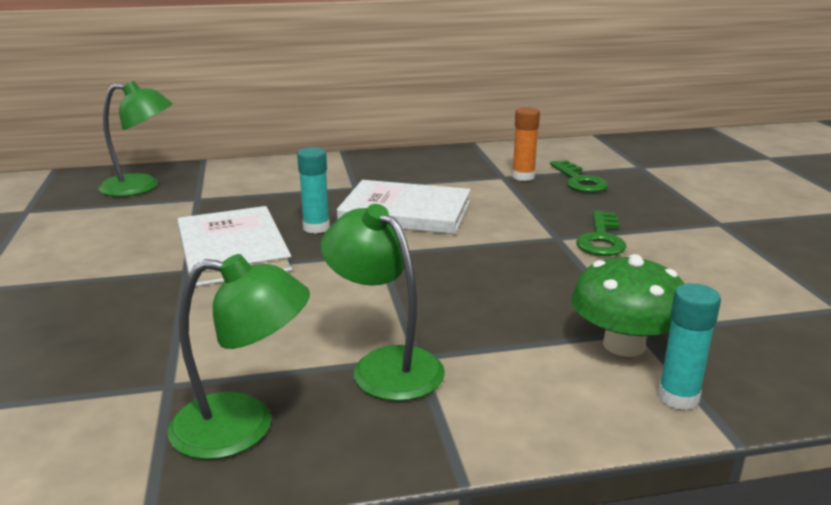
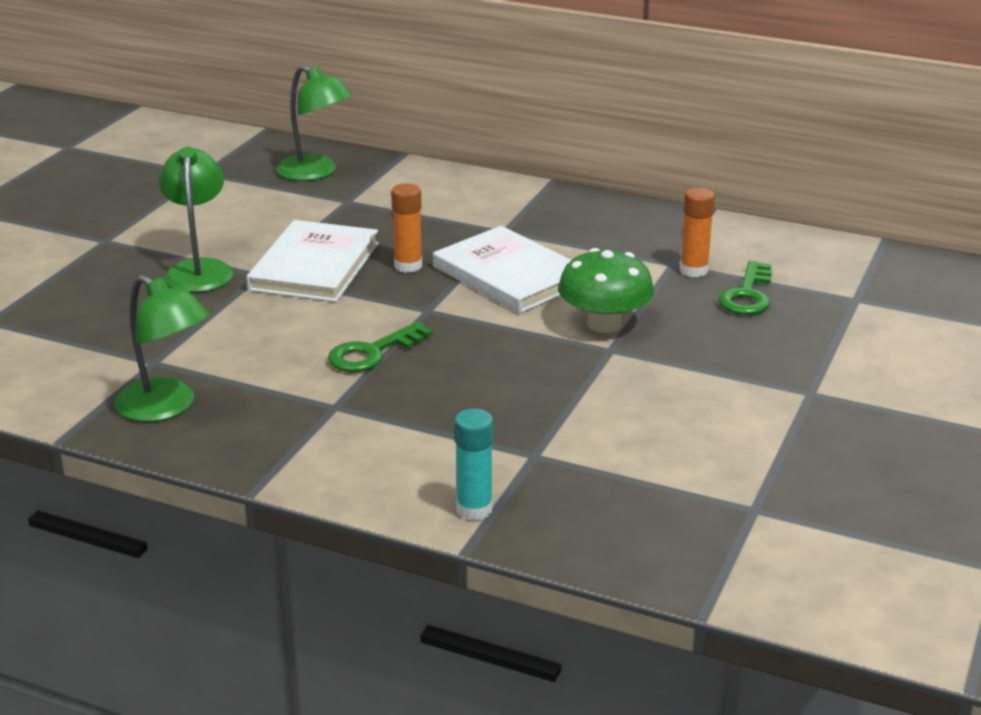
camera: 35 degrees right, 5 degrees up
(316, 228) = (408, 266): turquoise glue stick -> orange glue stick
(385, 365) = (304, 403): green lamp -> green lamp (199, 269)
(601, 239) = (650, 366): green key -> green key (372, 353)
(624, 345) = (501, 459): green mushroom -> green mushroom (604, 324)

